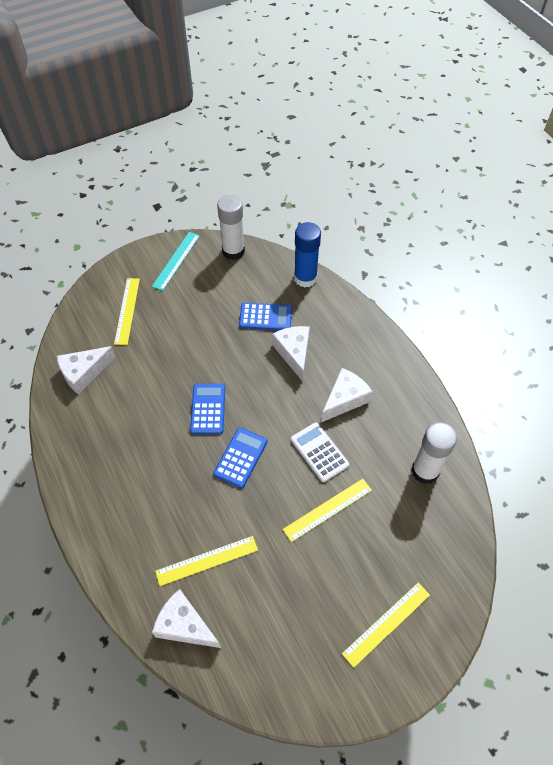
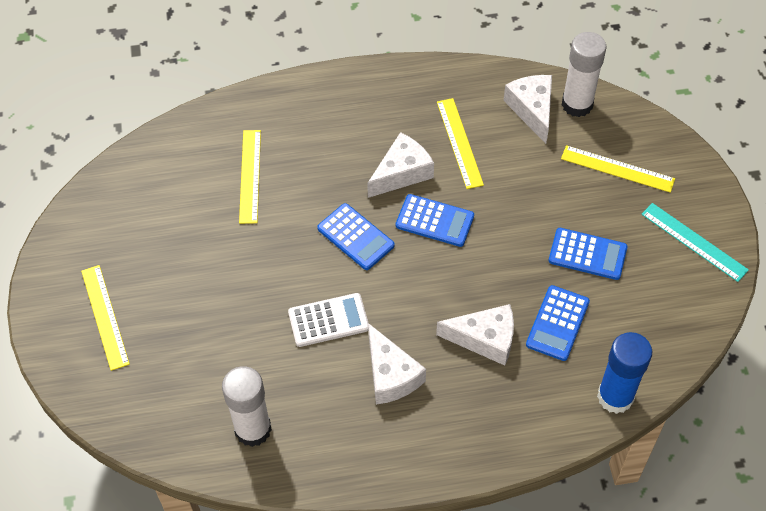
camera: 110 degrees right, 0 degrees up
(184, 625) = (195, 143): white cheese -> white cheese (402, 173)
(205, 312) = (587, 254): none -> blue calculator
(233, 251) = (694, 317): white glue stick -> white glue stick (577, 104)
(327, 509) = (253, 304): yellow ruler -> yellow ruler (459, 143)

